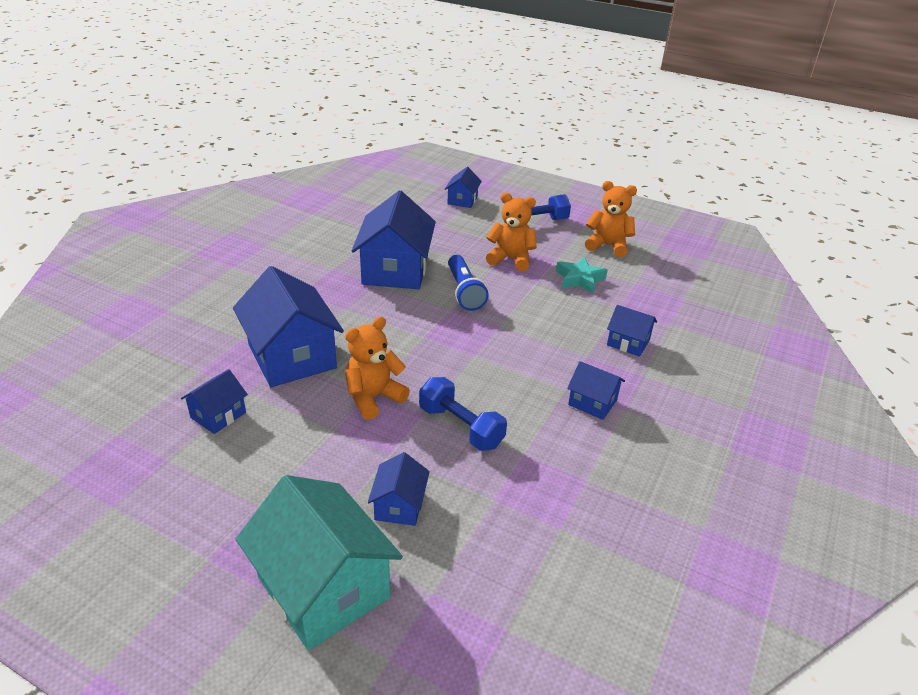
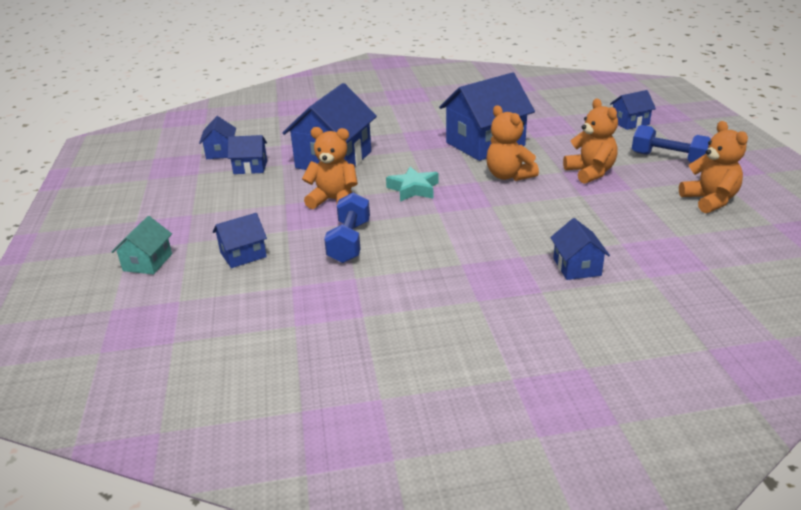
camera: 55 degrees right, 5 degrees down
(323, 587) = (147, 262): turquoise house -> turquoise house, size x0.49
(464, 292) = (508, 176): blue flashlight -> orange teddy bear
(579, 279) = (625, 210): turquoise star -> turquoise star (413, 189)
(592, 402) = (462, 282): blue house -> blue house (221, 152)

